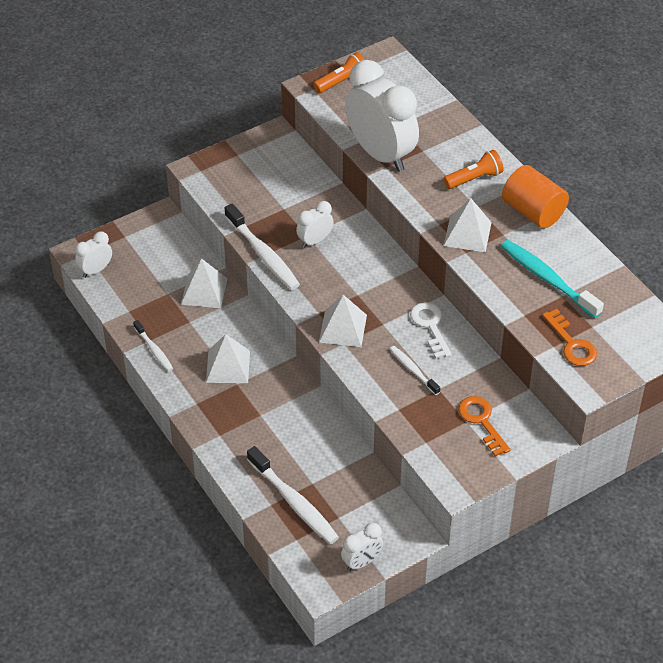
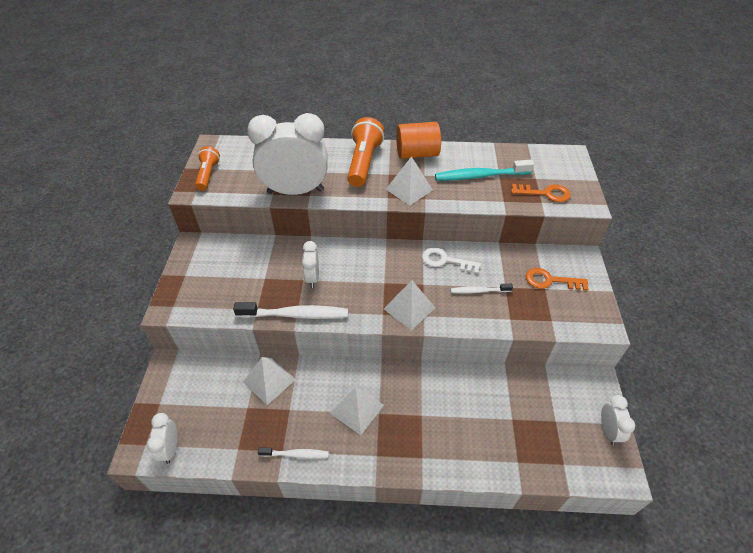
camera: 55 degrees left, 0 degrees up
(294, 502) = (525, 443): white toothbrush -> none
(474, 178) = (363, 163): orange flashlight -> orange flashlight, size x1.62

